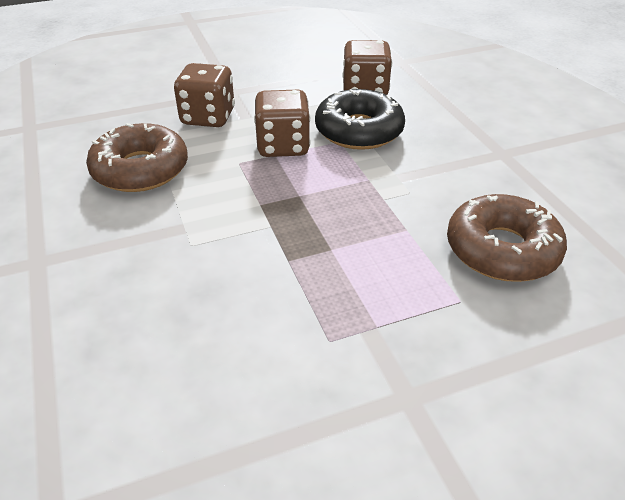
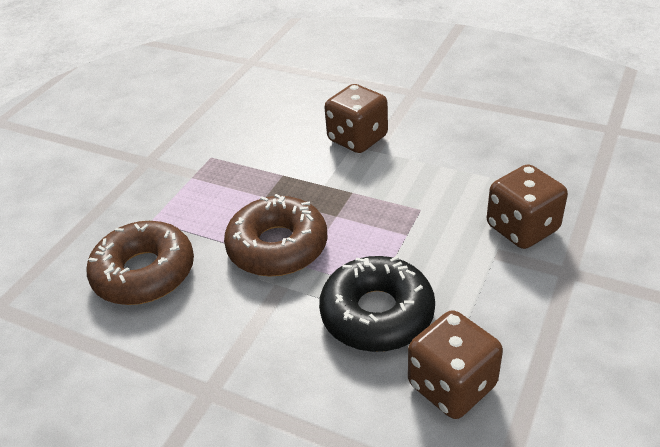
camera: 140 degrees right, 0 degrees up
(140, 169) = (471, 158): brown donut -> brown donut (277, 246)
(283, 146) = (413, 246): brown dice -> brown dice (357, 139)

